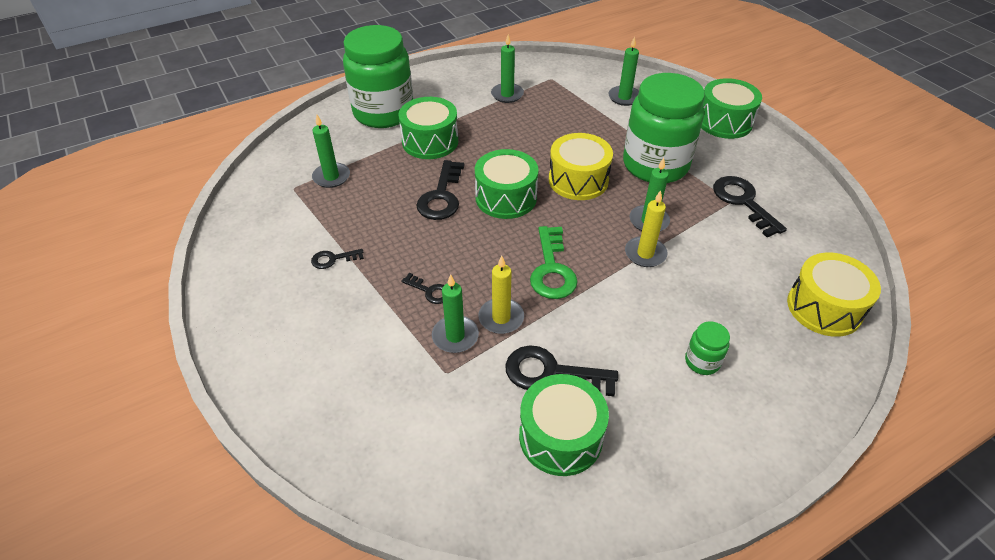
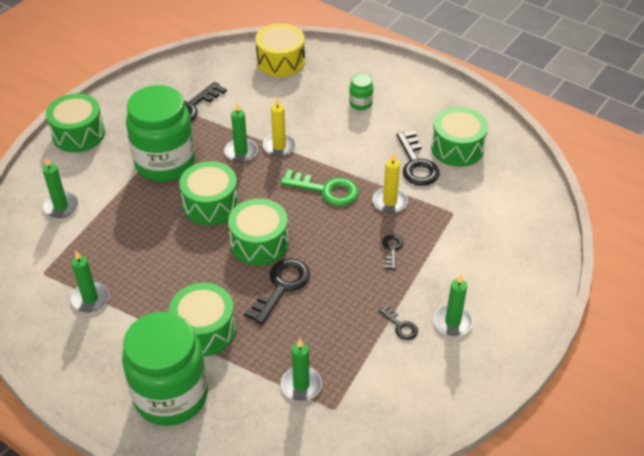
camera: 115 degrees left, 0 degrees up
(441, 196) = (281, 287): black key -> black key turned 45 degrees counterclockwise
(455, 336) = (422, 219): green candle -> green candle (452, 322)
(552, 269) = (326, 190): green key -> green key turned 45 degrees clockwise
(578, 180) = (211, 204): yellow drum -> green drum

